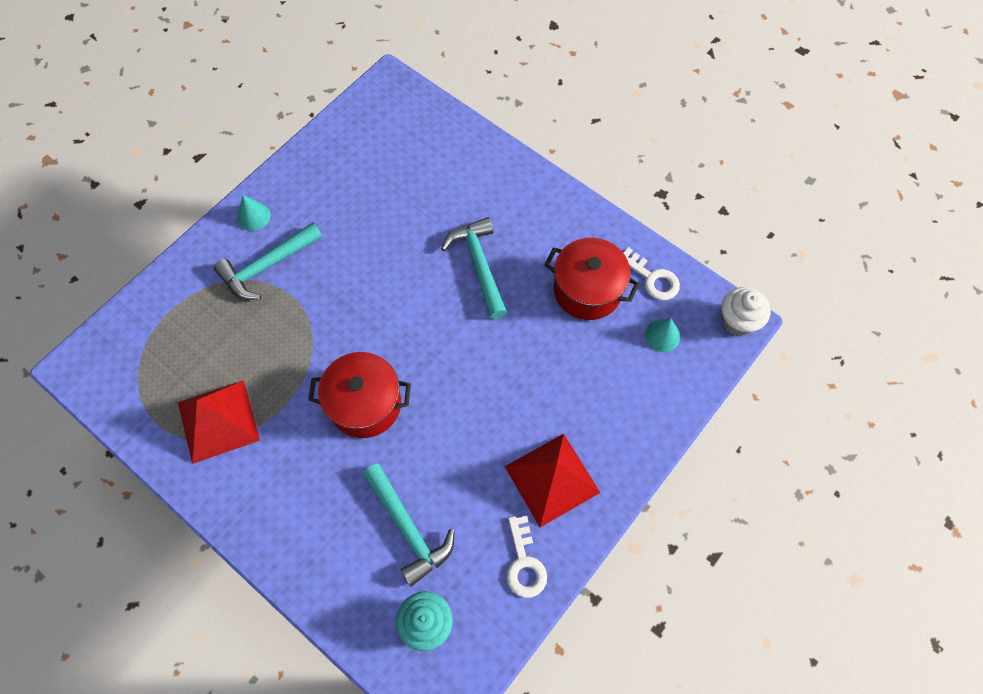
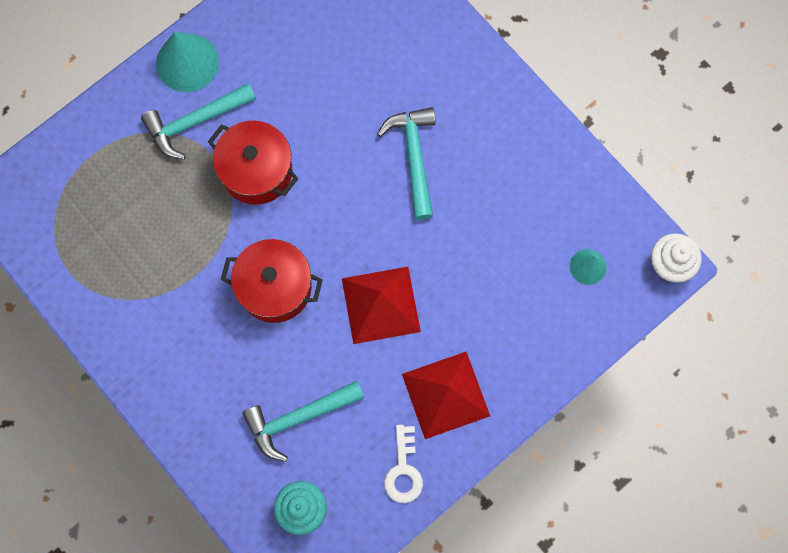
camera: 10 degrees right, 10 degrees up
(218, 421) = (129, 279): red pyramid -> red pyramid (380, 305)
(253, 216) = (187, 62): turquoise cone -> turquoise cone, size x1.77
(408, 528) = (298, 417): turquoise hammer -> turquoise hammer turned 90 degrees clockwise
(587, 290) = (521, 204): red pot -> red pot (257, 171)
(652, 278) = (592, 203): white key -> none

